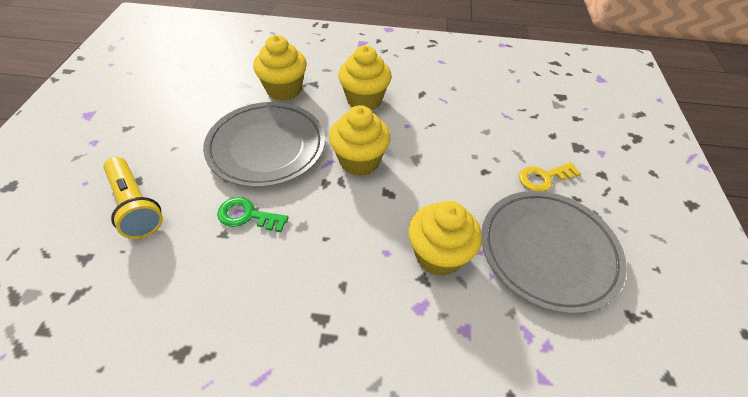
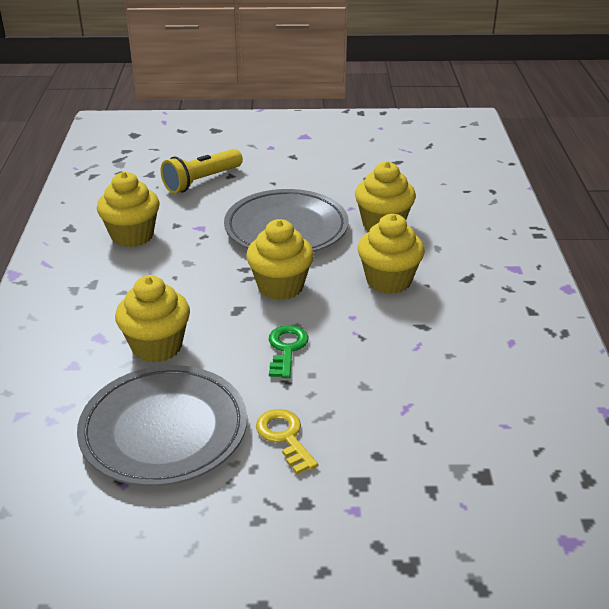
camera: 85 degrees right, 15 degrees down
(230, 277) = (132, 236): none -> yellow cupcake
(247, 216) = (197, 233): green key -> green key (286, 348)

